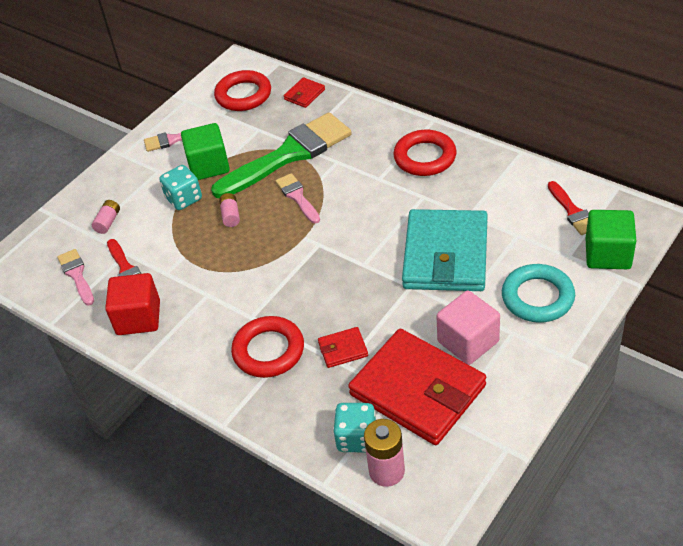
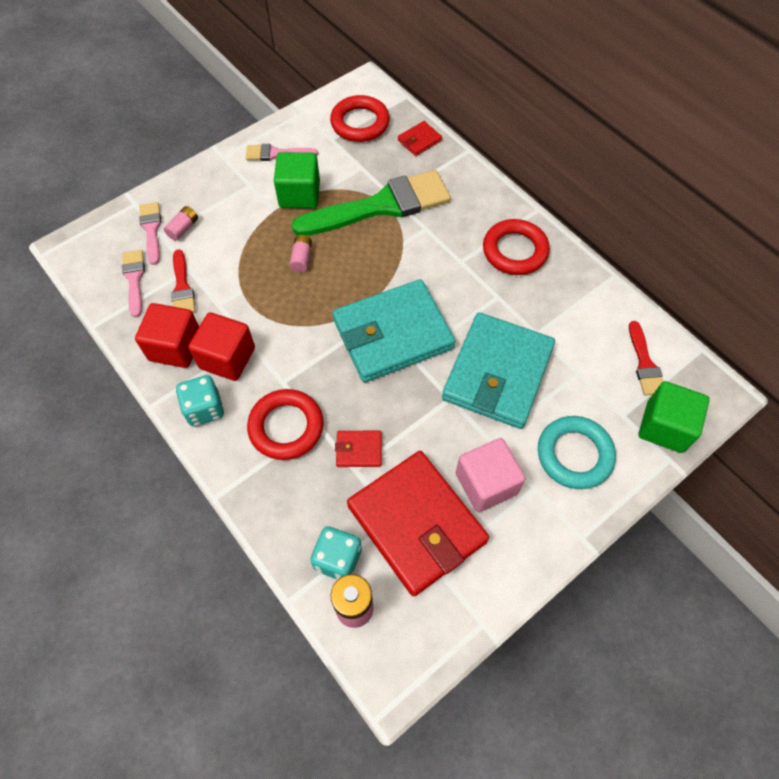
camera: 10 degrees right, 15 degrees up
(184, 199) = (263, 225): turquoise dice -> turquoise dice (204, 409)
(191, 313) = (227, 358): none -> red cube
(297, 197) = (373, 257): pink brush -> pink brush (151, 230)
(339, 251) = (393, 334): none -> turquoise wallet

